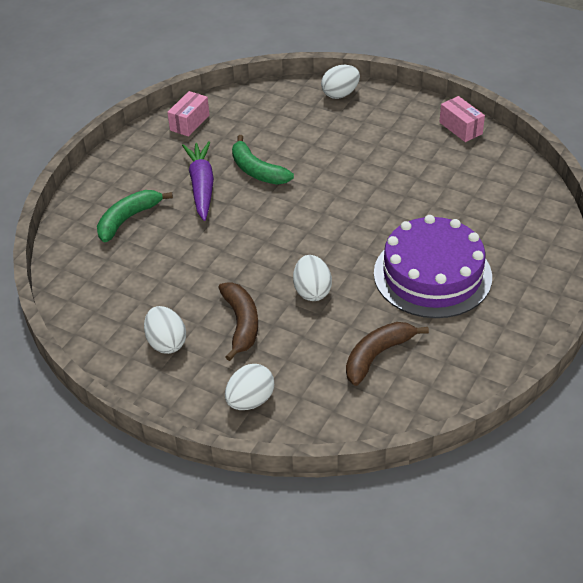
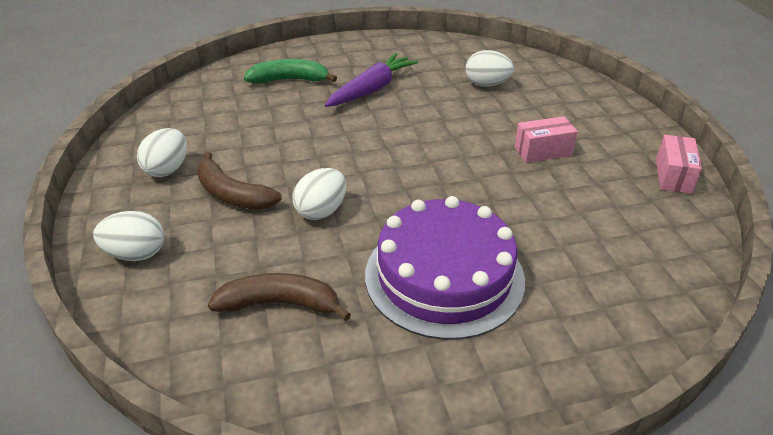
camera: 45 degrees right, 5 degrees down
(189, 123) = (433, 48): pink box -> pink box (543, 151)
(241, 324) = (232, 194): brown banana -> brown banana turned 90 degrees clockwise
(257, 171) = (429, 103): green banana -> none
(340, 94) = (587, 90): white egg -> white egg (486, 84)

